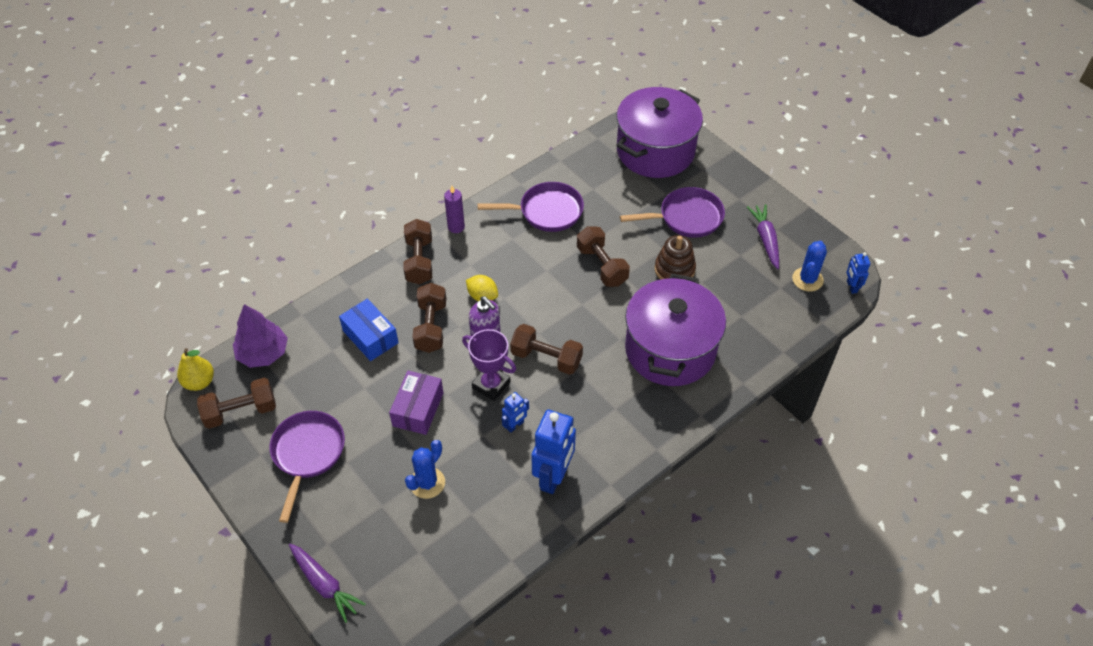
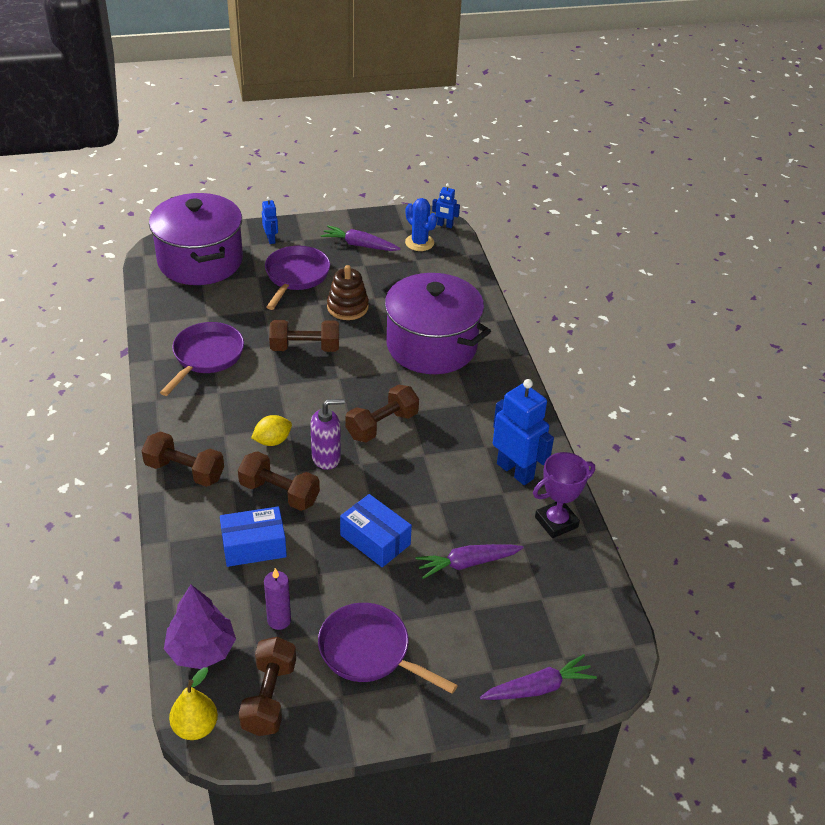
camera: 65 degrees left, 10 degrees down
(418, 409) = (375, 540): purple box -> blue box
(427, 483) = (467, 563): blue cactus -> purple carrot
(456, 227) = (165, 427): purple candle -> purple candle (279, 620)
(491, 385) = (385, 475): purple trophy -> purple trophy (556, 522)
(515, 425) = (443, 475): blue robot -> blue robot (271, 239)

